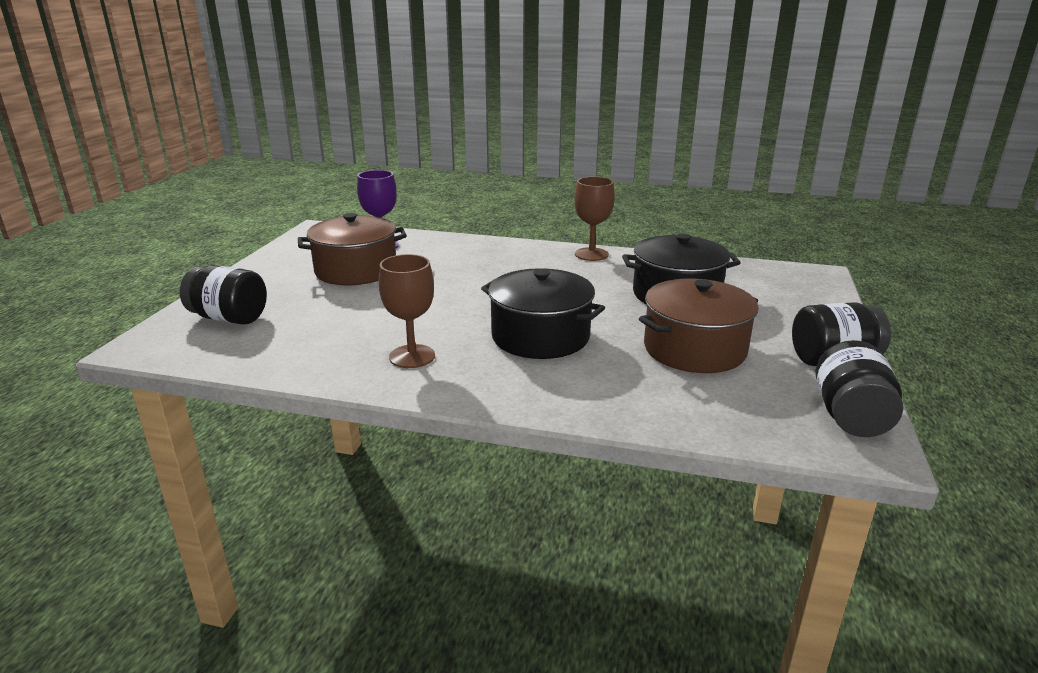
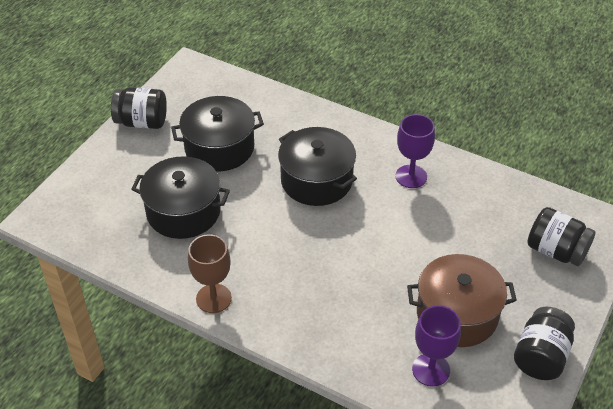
camera: 165 degrees left, 20 degrees up
(412, 356) = (411, 176): brown goblet -> purple goblet
(694, 349) = (219, 148): brown pot -> black pot
(850, 416) = (179, 84): black jar -> black jar (540, 357)

